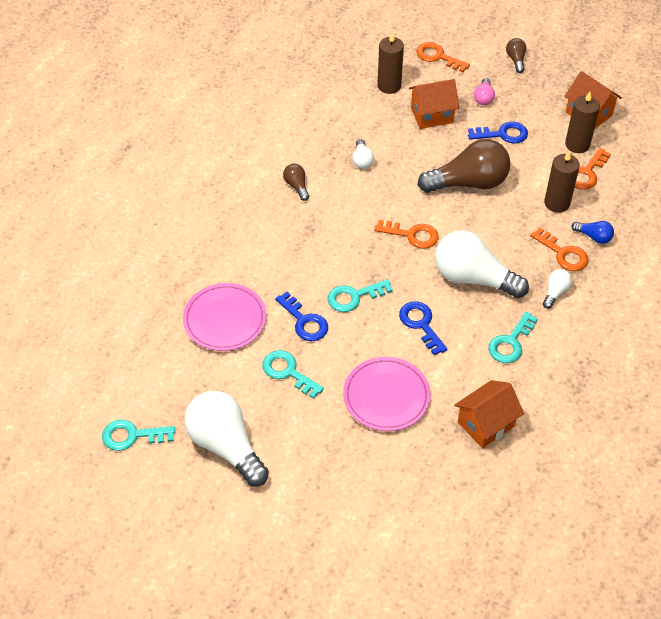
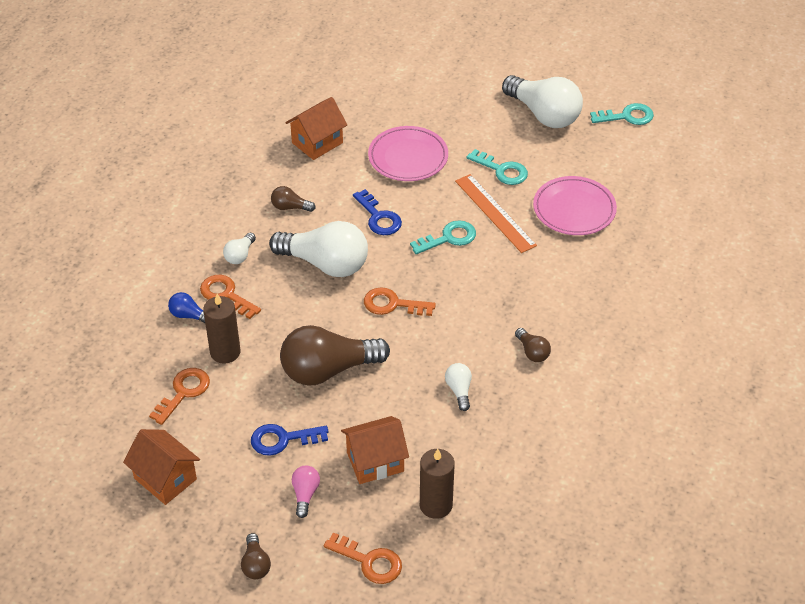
camera: 175 degrees right, 5 degrees down
(304, 321) = (495, 213): blue key -> orange ruler
(510, 342) = (290, 207): turquoise key -> brown light bulb
(577, 144) = (188, 431): brown candle -> none

